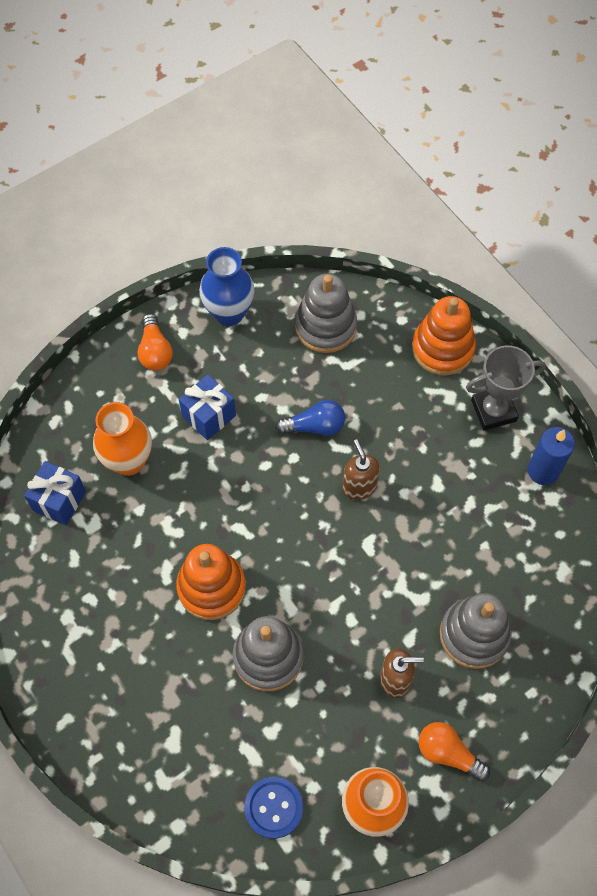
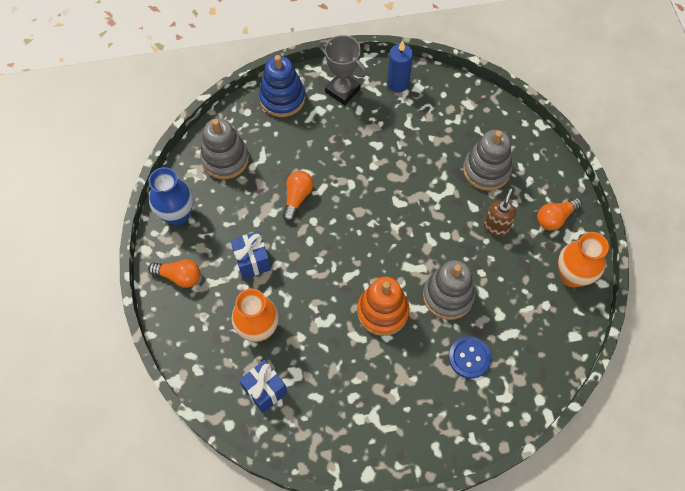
camera: 65 degrees left, 0 degrees up
(274, 807) = (550, 334): blue button -> blue button (469, 358)
(315, 426) = (297, 198): blue light bulb -> orange light bulb
(359, 487) = (355, 190): brown soap dispenser -> none
(442, 348) = (282, 98): orange stacking toy -> blue stacking toy
(493, 410) = (342, 90): grey trophy -> grey trophy turned 60 degrees counterclockwise

